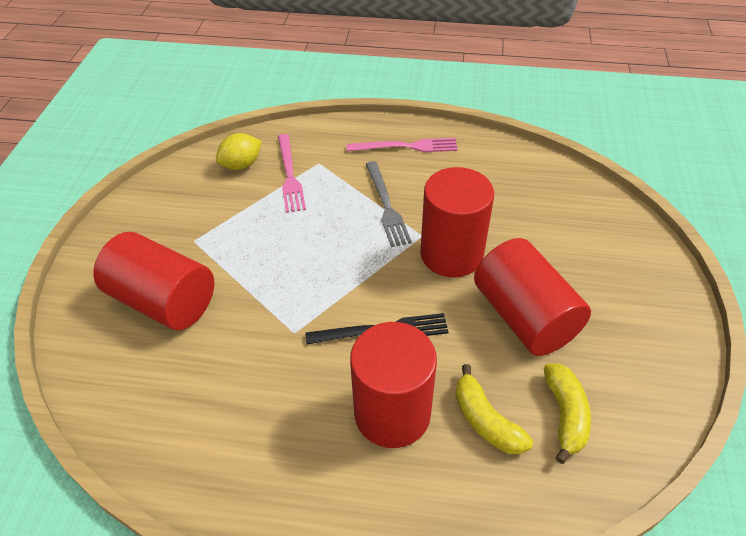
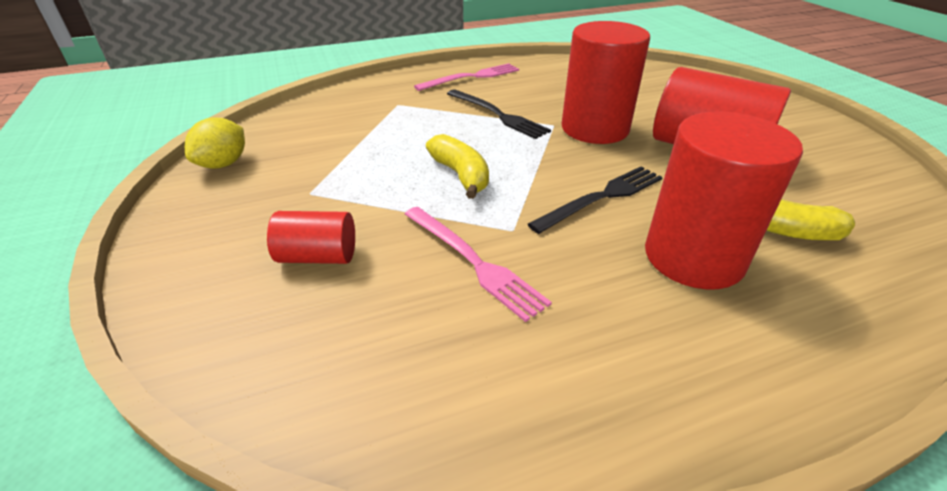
camera: 30 degrees left, 10 degrees down
(163, 301) = (318, 256): red cylinder -> red cylinder, size x0.52
(241, 165) = (312, 123): yellow lemon -> yellow lemon (223, 164)
(290, 175) = (376, 118): pink fork -> pink fork (473, 262)
(386, 206) = (498, 115): grey fork -> black fork
(565, 415) = (829, 199): yellow banana -> yellow banana (460, 175)

